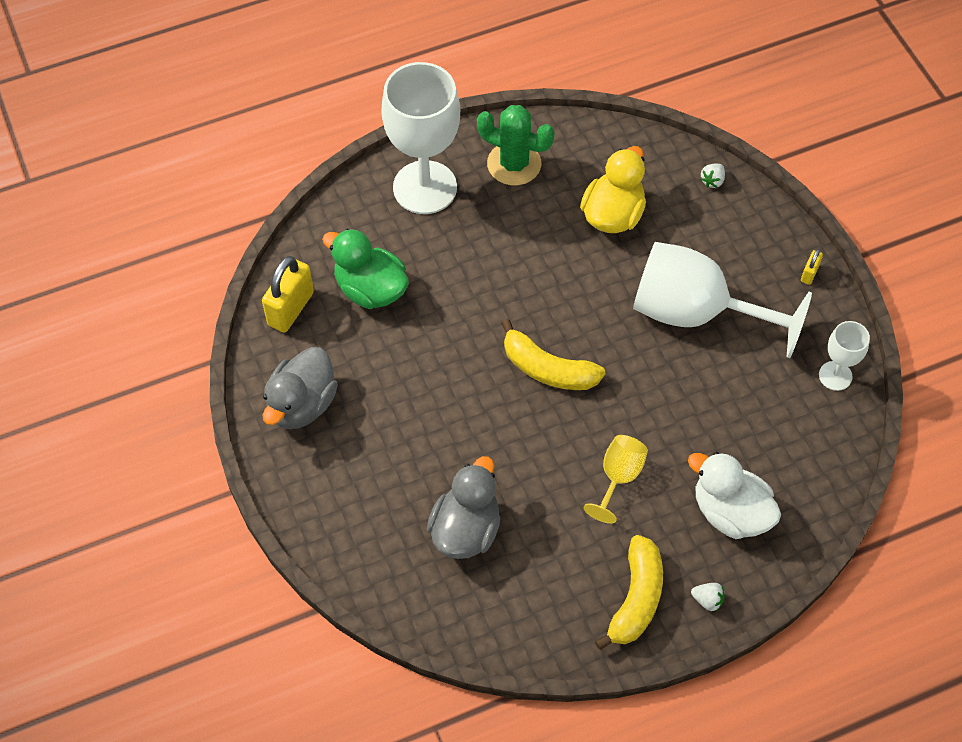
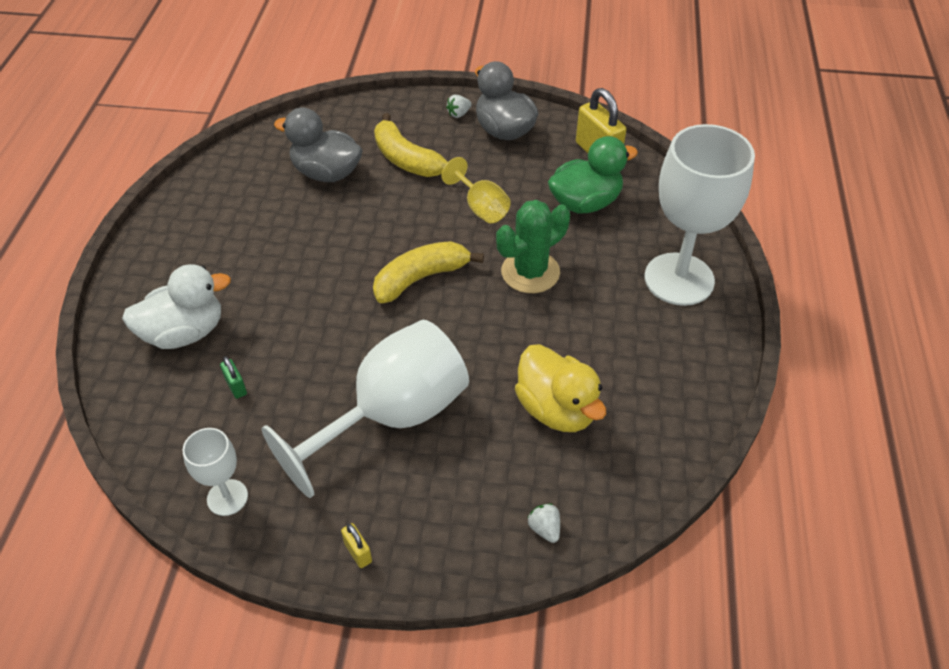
camera: 120 degrees right, 10 degrees down
(465, 529) = (326, 173): grey duck -> grey duck turned 150 degrees clockwise
(514, 164) = (671, 358): green cactus -> green cactus (530, 272)
(618, 477) = (284, 276): yellow goblet -> yellow goblet (481, 207)
(636, 599) = (181, 238): yellow banana -> yellow banana (405, 159)
(707, 600) = (135, 279): white strawberry -> white strawberry (459, 114)
(749, 435) = (236, 386): none -> green padlock

